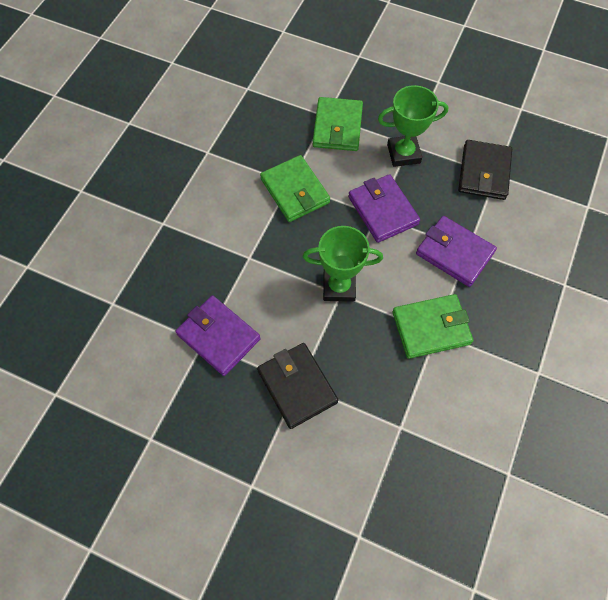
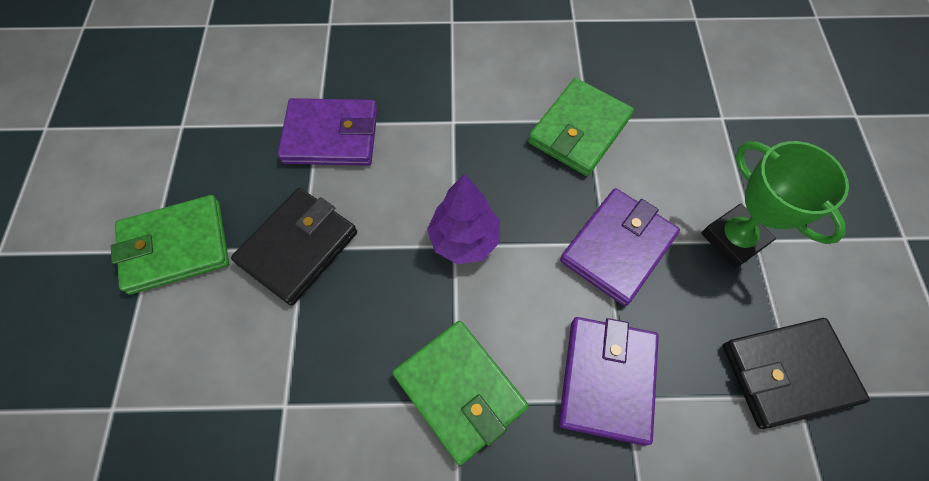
camera: 65 degrees right, 0 degrees up
(218, 337) = (331, 136): purple wallet -> purple wallet turned 75 degrees clockwise
(337, 127) = (714, 138): green wallet -> green wallet (176, 247)
(339, 287) = (464, 240): green trophy -> purple tree

